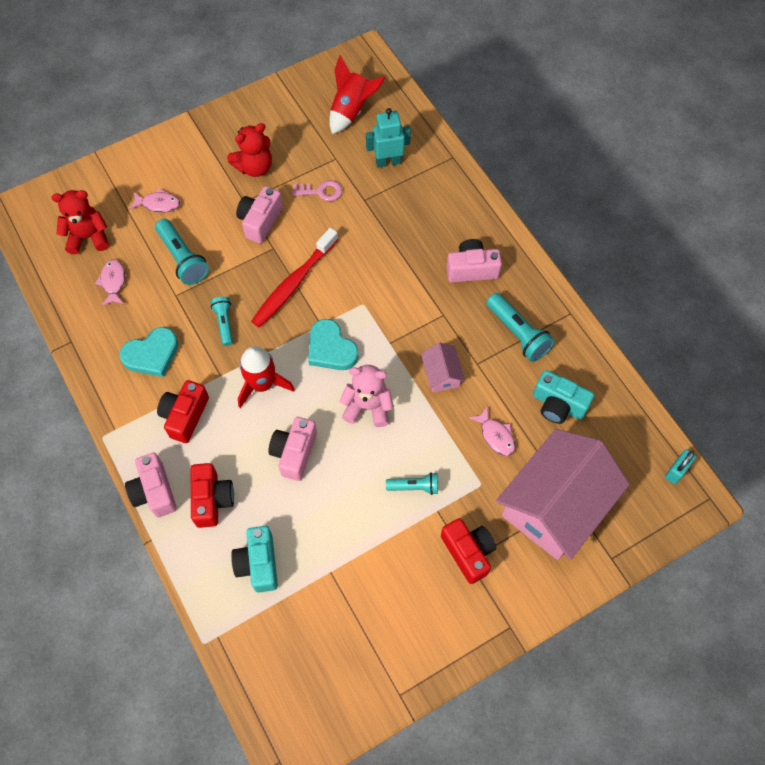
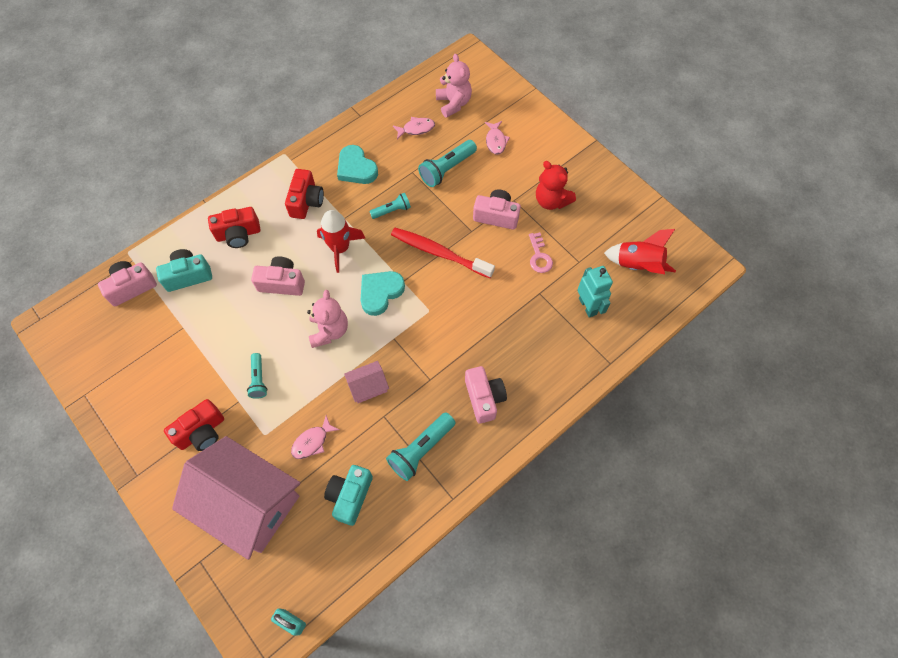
camera: 80 degrees right, 0 degrees up
(88, 237) = (453, 103): red teddy bear -> pink teddy bear
(154, 491) = (242, 196): pink camera -> pink camera (131, 287)
(185, 416) = (306, 201): red camera -> red camera turned 90 degrees clockwise

